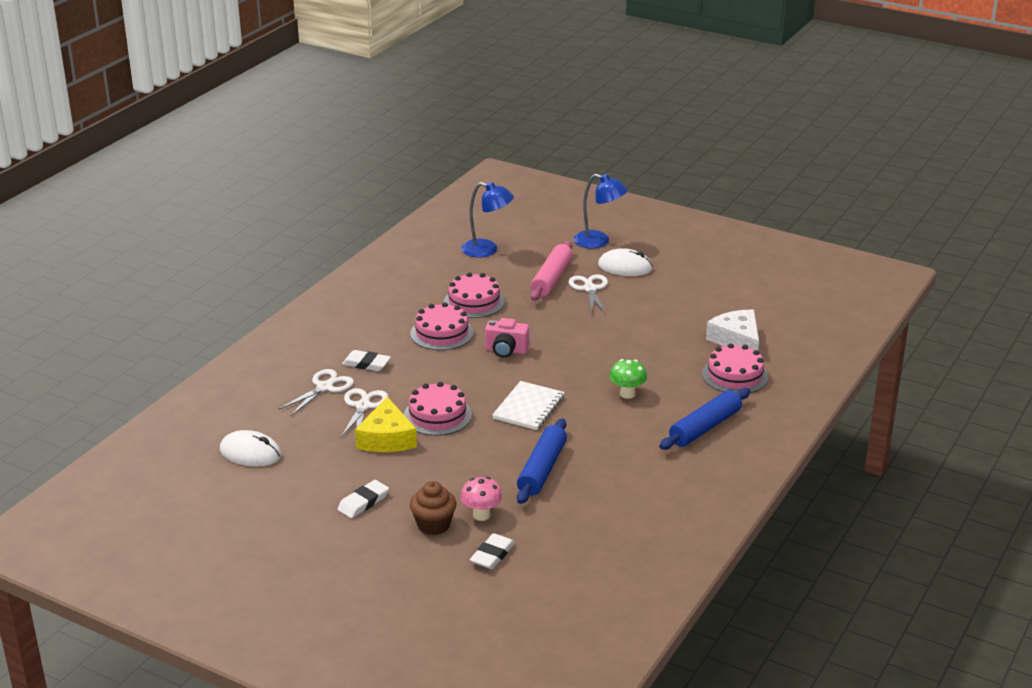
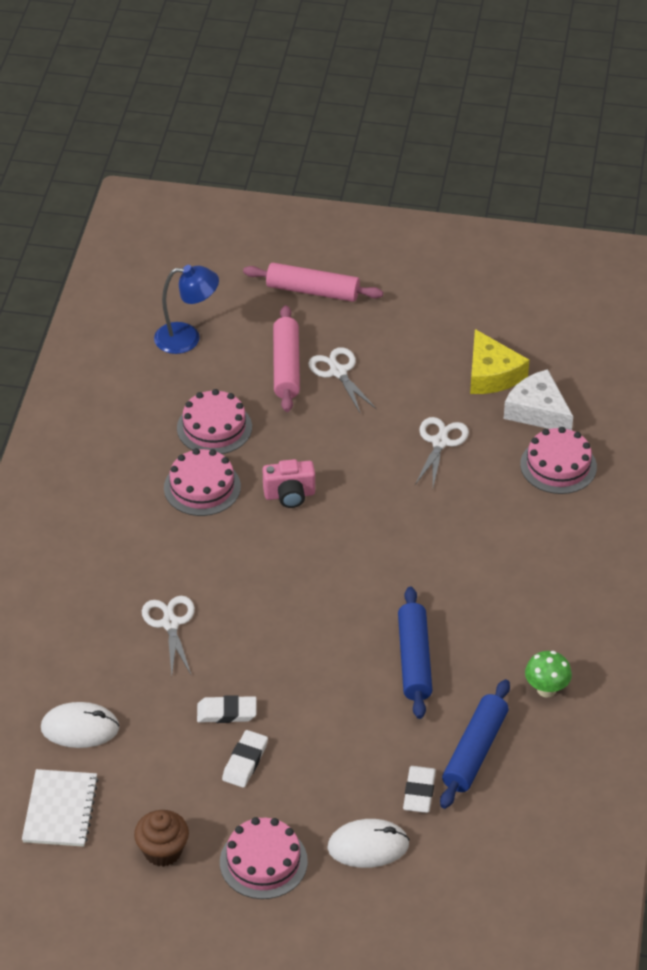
camera: 20 degrees left, 15 degrees up
(324, 387) = (110, 607): white scissors -> white scissors (440, 442)
(366, 364) = (139, 558): white eraser -> white eraser (227, 712)
(386, 438) = (222, 663): yellow cheese -> yellow cheese (491, 374)
(433, 525) = (337, 770): brown cupcake -> brown cupcake (163, 851)
(437, 415) = (261, 614): pink cake -> pink cake (263, 861)
(481, 515) = (381, 742): pink mushroom -> none
(528, 407) = (356, 574): white notebook -> white notebook (60, 810)
(599, 241) = (312, 291): blue lamp -> pink rolling pin
(625, 267) = (362, 326): white mouse -> white mouse (368, 846)
(627, 394) = (454, 524): green mushroom -> green mushroom (546, 689)
(705, 427) = (559, 551): blue rolling pin -> blue rolling pin (474, 751)

